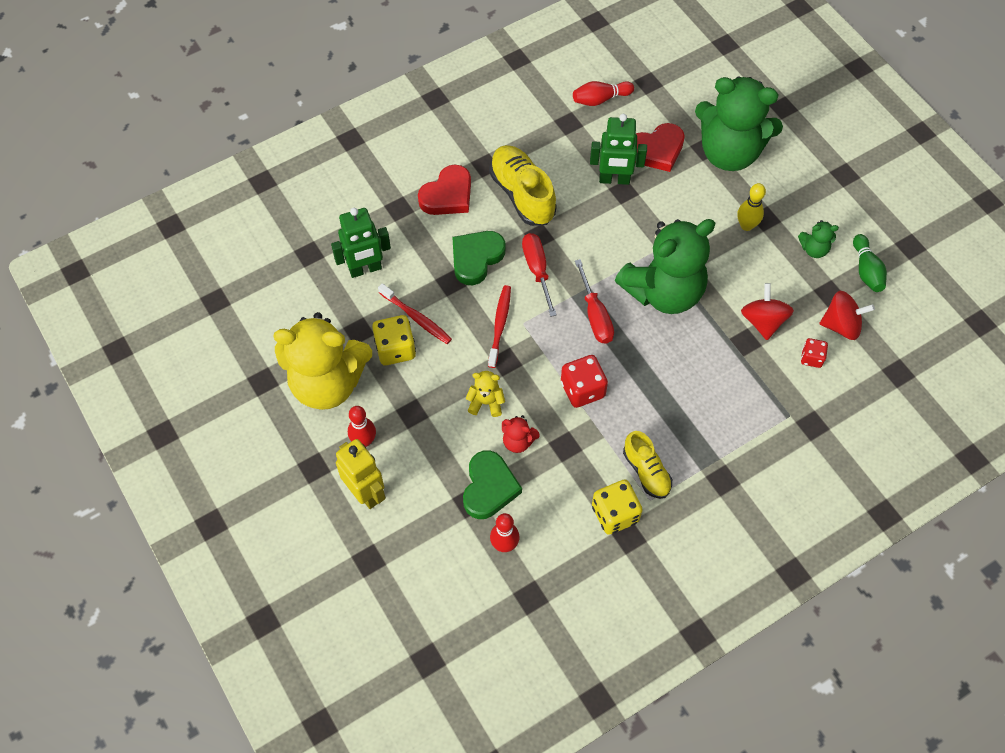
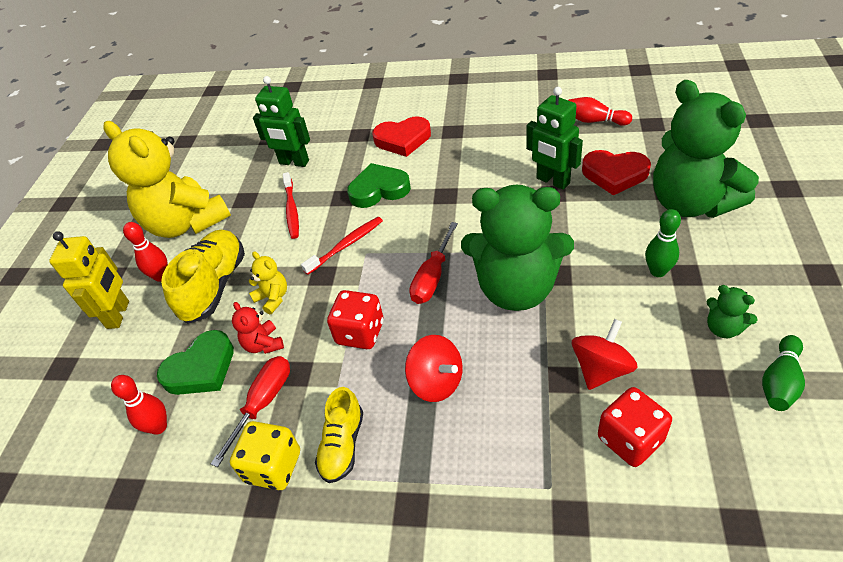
camera: 45 degrees right, 15 degrees down
(395, 349) = (254, 224): yellow dice -> none
(522, 194) = (461, 161): yellow shoe -> yellow shoe (214, 286)
(537, 270) = (418, 219): red screwdriver -> red screwdriver (263, 403)
(746, 225) = (657, 271): yellow bowling pin -> green bowling pin
(811, 358) = (630, 439): red dice -> red dice, size x1.69
(841, 325) = (698, 424): red spinning top -> red spinning top (436, 382)

